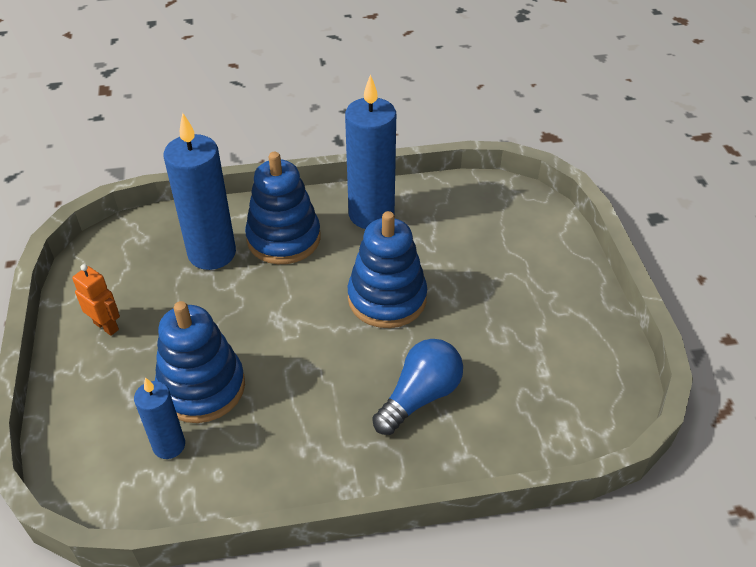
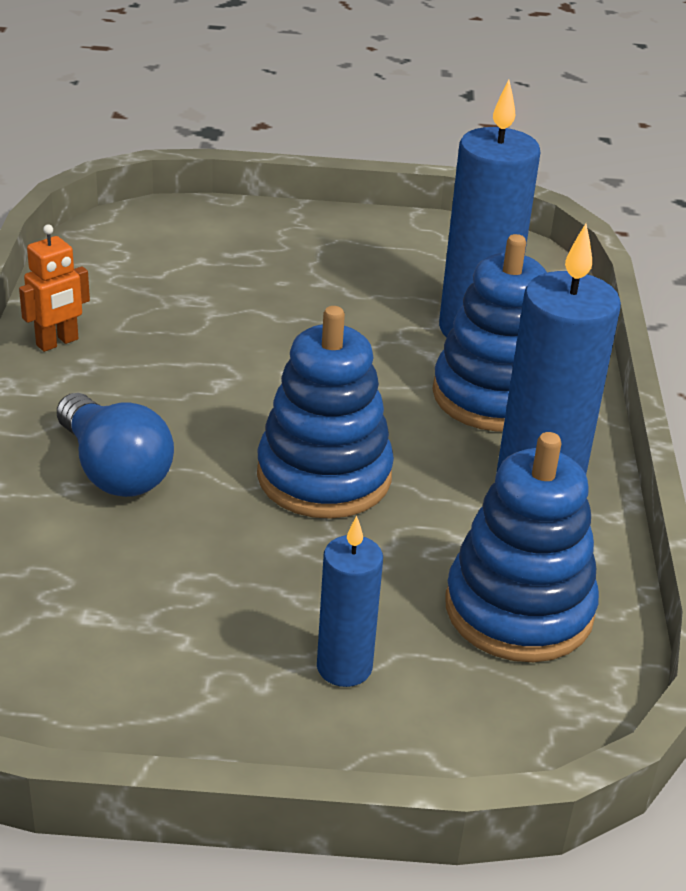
camera: 100 degrees right, 10 degrees down
(106, 326) = (360, 245): orange robot -> orange robot (57, 342)
(169, 445) = (151, 272): blue candle -> blue candle (344, 667)
(202, 387) = (227, 299): blue stacking toy -> blue stacking toy (519, 609)

